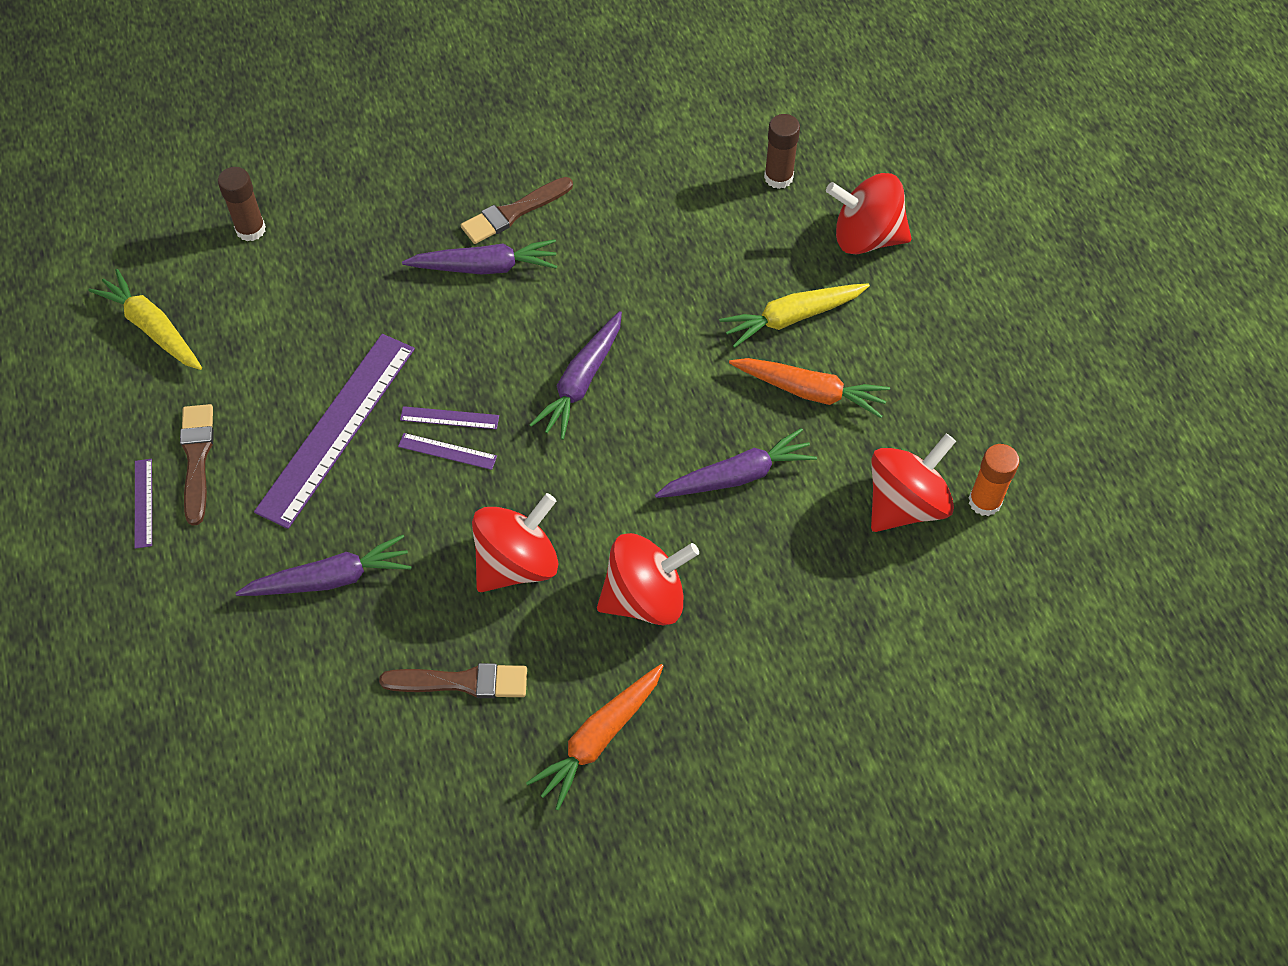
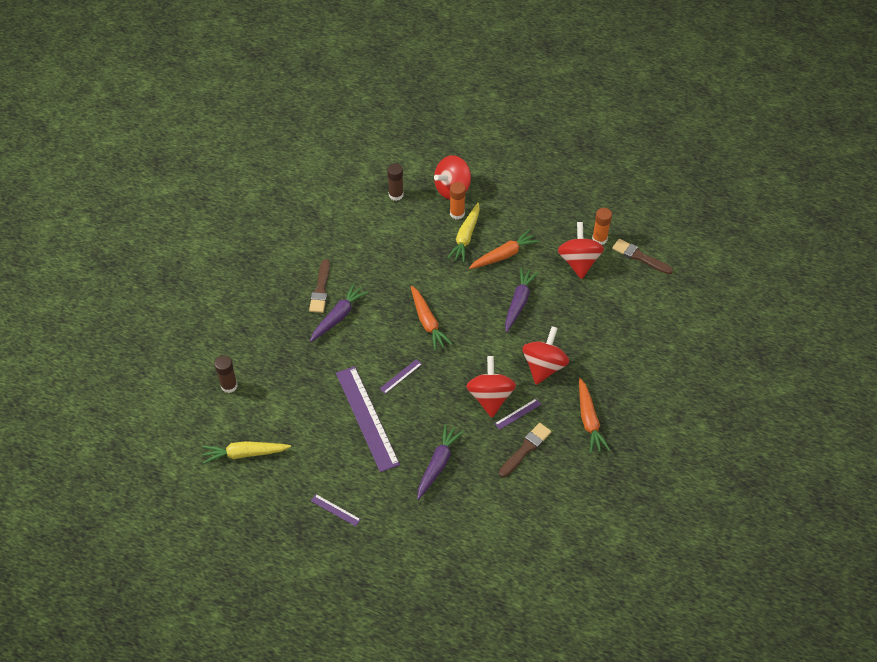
camera: 50 degrees left, 5 degrees down
(197, 458) = (332, 477): brown brush -> brown brush (639, 257)
(447, 451) = (416, 387): purple ruler -> purple ruler (517, 414)
(581, 382) = (427, 322): purple carrot -> orange carrot
(825, 275) = (457, 213): none -> orange glue stick

